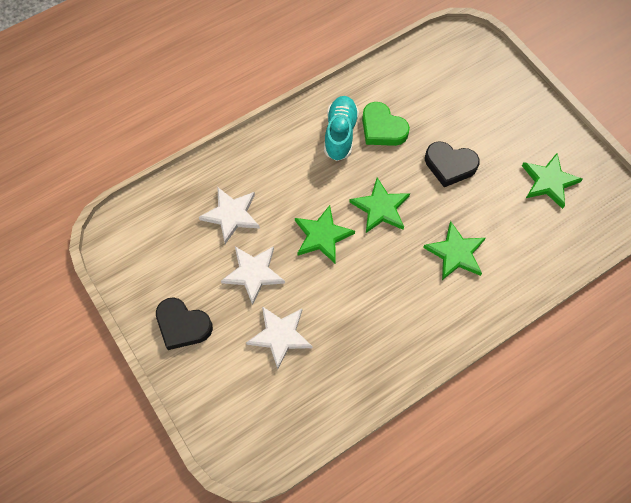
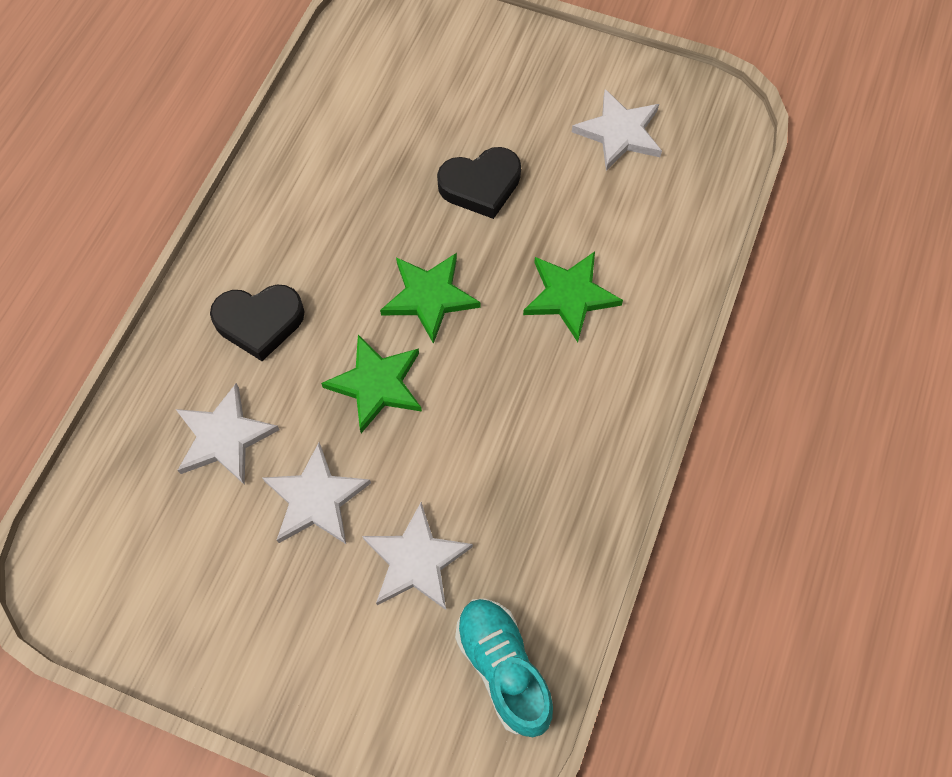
camera: 35 degrees left, 0 degrees up
(183, 325) = (264, 642): black heart -> black heart (259, 322)
(340, 134) = (302, 229): turquoise shoe -> turquoise shoe (503, 668)
(382, 128) = (356, 188): green heart -> none
(549, 182) = (619, 133): green star -> white star

